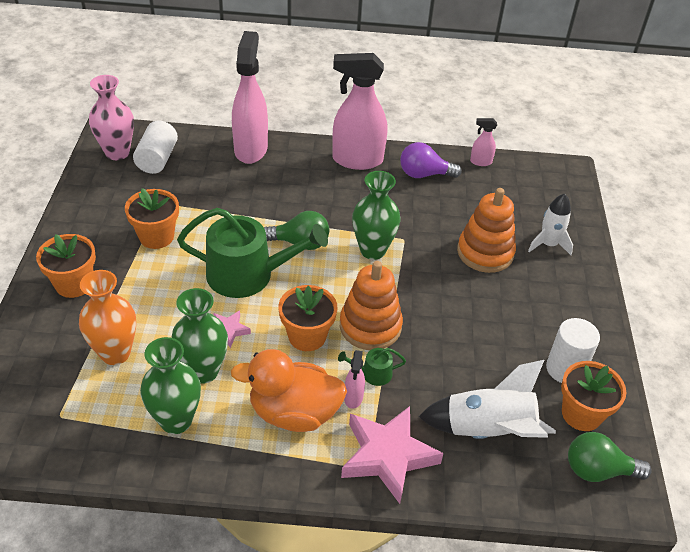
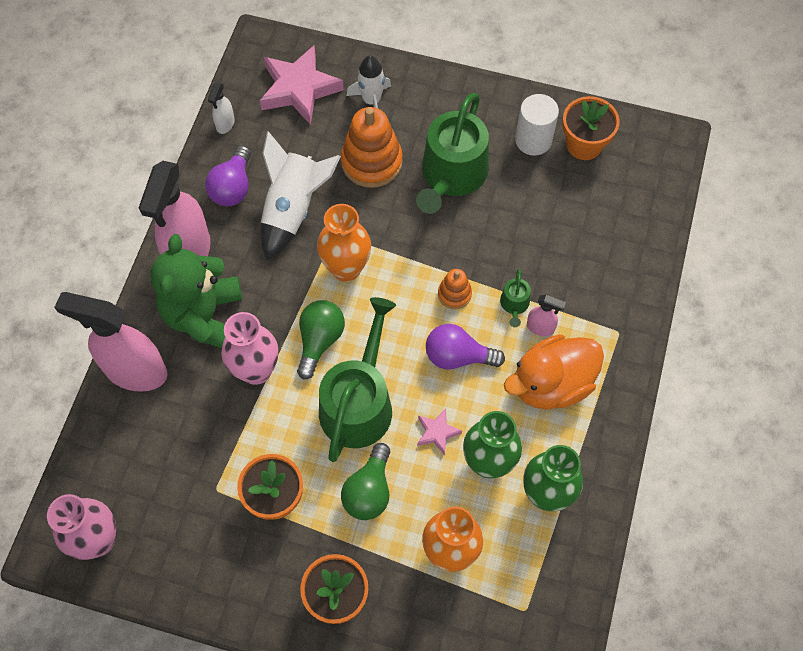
camera: 75 degrees left, 20 degrees up
(157, 159) = (126, 489): white cylinder -> none
(264, 210) = (256, 370): none -> pink vase
(294, 413) = (551, 384): orange duck -> orange duck turned 45 degrees clockwise
(305, 176) = (204, 316): none -> green teddy bear
(307, 336) = (458, 356): orange flower pot -> purple light bulb
(370, 326) = (454, 294): orange stacking toy -> orange stacking toy, size x0.52
(372, 250) = (346, 268): green vase -> orange vase
(388, 456) = (609, 312): pink star -> pink star (299, 89)
(480, 162) = (225, 124): pink spray bottle -> white spray bottle
(487, 431) = (592, 224): white rocket -> white rocket (293, 209)
(495, 309) = (451, 175): none -> green watering can
(598, 470) = (641, 152): green light bulb -> green light bulb (369, 491)

